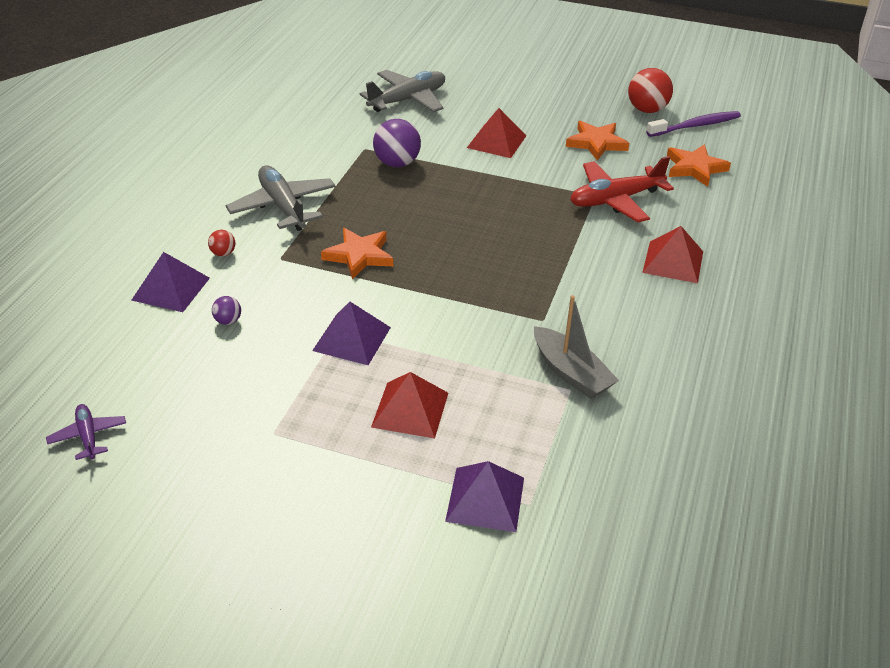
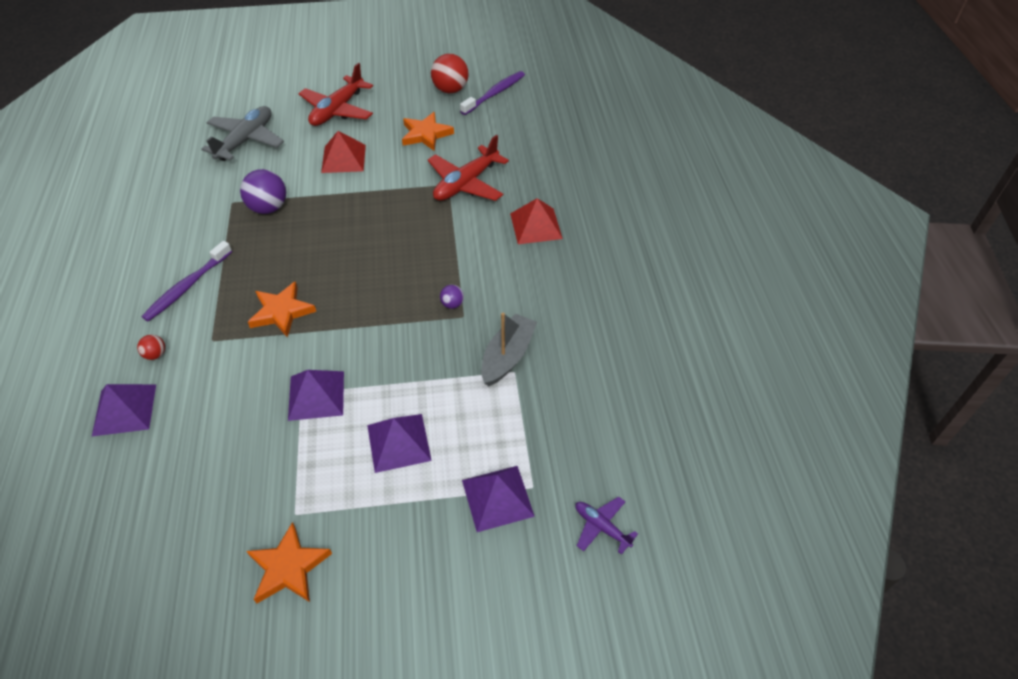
camera: 25 degrees left, 10 degrees up
(88, 436) = (126, 592): purple plane -> purple plane (602, 527)
(228, 321) = (196, 421): purple ball -> purple ball (452, 304)
(283, 207) = (187, 287): grey plane -> purple toothbrush
(410, 409) = (399, 442): red pyramid -> purple pyramid
(514, 97) = (337, 110): none -> red plane
(571, 373) = (507, 356): grey boat -> grey boat turned 90 degrees counterclockwise
(694, 168) = (512, 134): orange star -> orange star (288, 567)

